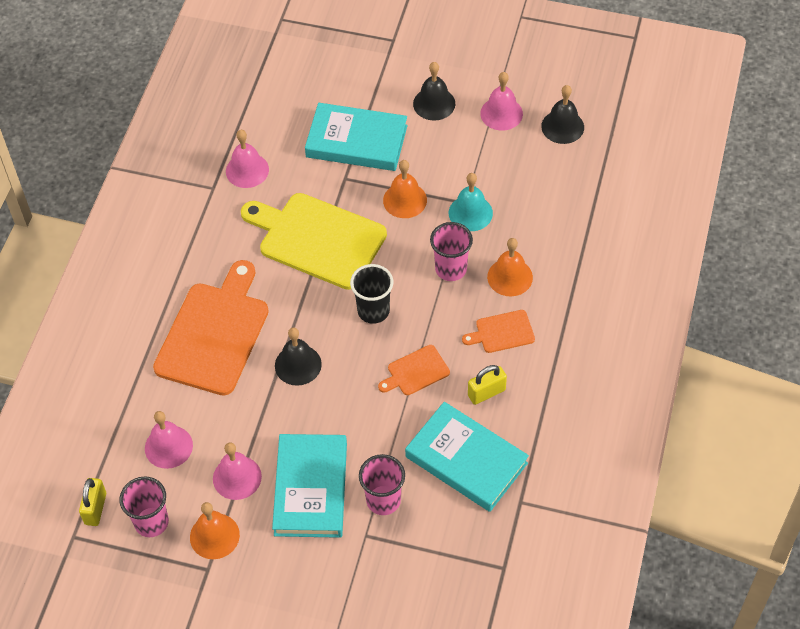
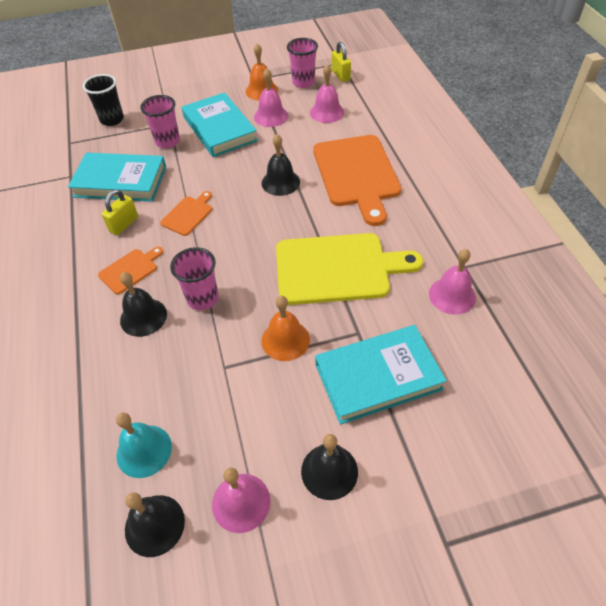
camera: 150 degrees right, 5 degrees down
(373, 311) = (249, 238): black cup -> black cup (112, 119)
(470, 213) = (212, 359): turquoise bell -> turquoise bell (144, 451)
(510, 277) = (143, 317): orange bell -> black bell

